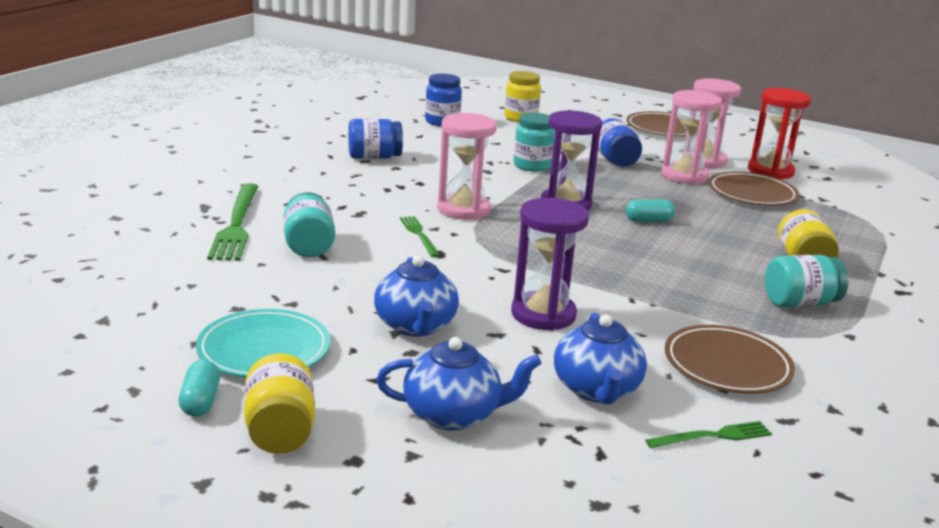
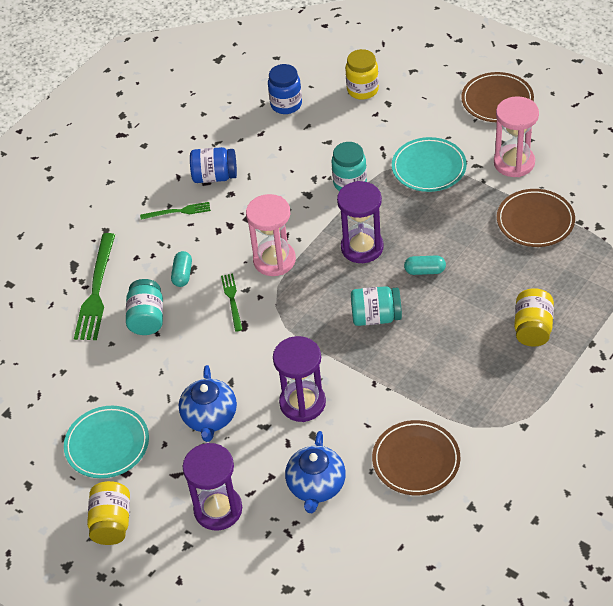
camera: 15 degrees right, 25 degrees up
(200, 401) = (66, 495): turquoise capsule -> turquoise capsule (182, 274)
(453, 414) = (218, 509): blue teapot -> purple hourglass
(615, 160) = (429, 168): blue jar -> turquoise plate
(684, 176) = (484, 192): pink hourglass -> none
(713, 436) = (378, 532): green fork -> green fork (178, 211)
(770, 171) = (570, 179): red hourglass -> none
(800, 303) = (503, 385): turquoise jar -> turquoise jar (376, 317)

